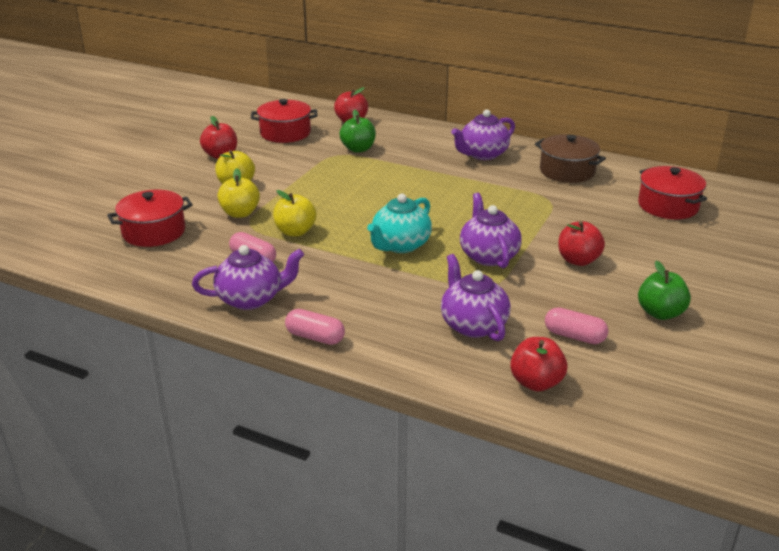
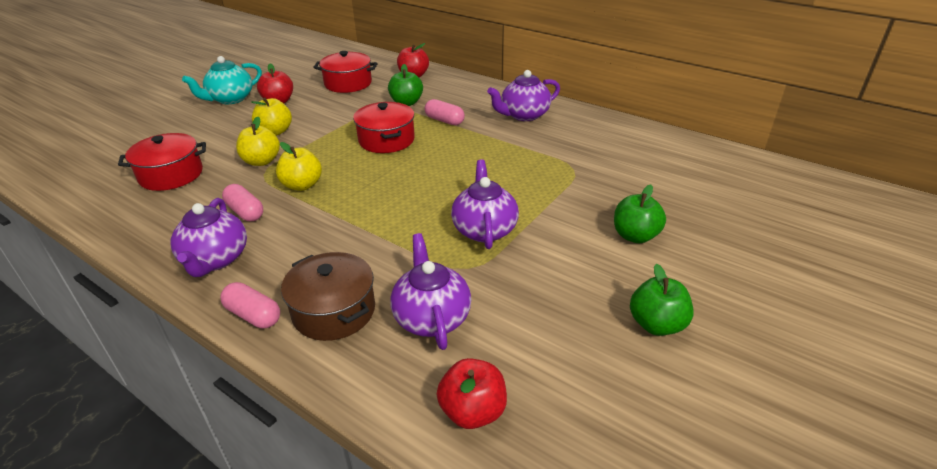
camera: 10 degrees right, 5 degrees up
(251, 299) = (215, 259): purple teapot -> purple teapot turned 90 degrees clockwise
(400, 245) = (398, 209): turquoise teapot -> turquoise teapot (230, 99)
(567, 171) = (603, 138): brown pot -> brown pot (334, 311)
(574, 336) = (543, 347): pink capsule -> pink capsule (444, 120)
(578, 260) = (581, 244): red apple -> none
(622, 250) = (635, 236): none -> green apple
(668, 206) = (701, 185): red pot -> red pot (386, 140)

